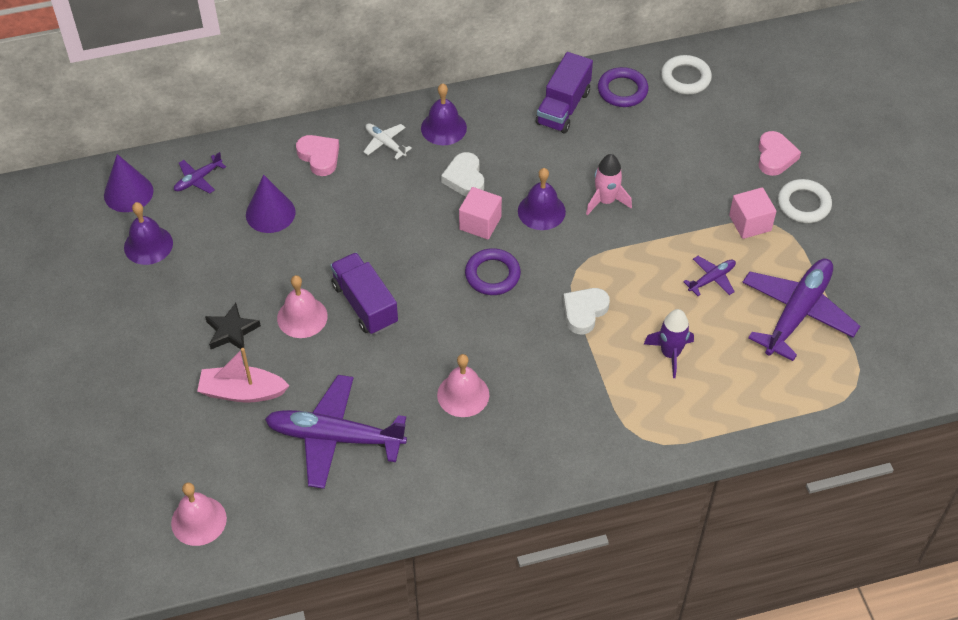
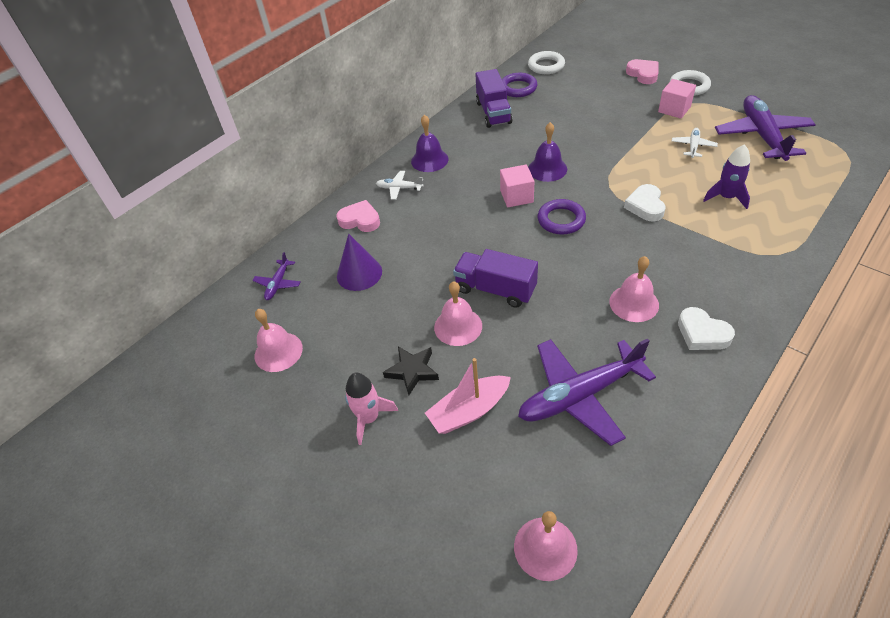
camera: 30 degrees left, 5 degrees down
(128, 193) = (226, 325): purple cone -> none
(148, 245) = (278, 352): purple bell -> pink bell
(465, 178) = (476, 178): white heart -> white heart (702, 333)
(606, 201) = (579, 143): pink rocket -> pink rocket (369, 418)
(711, 279) = (693, 146): purple plane -> white plane

